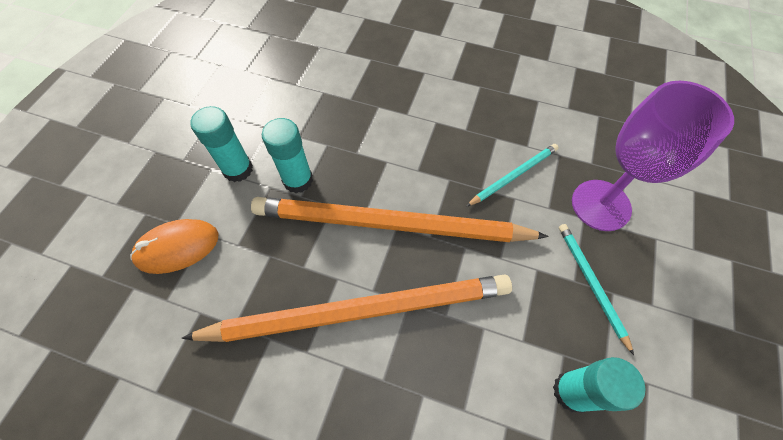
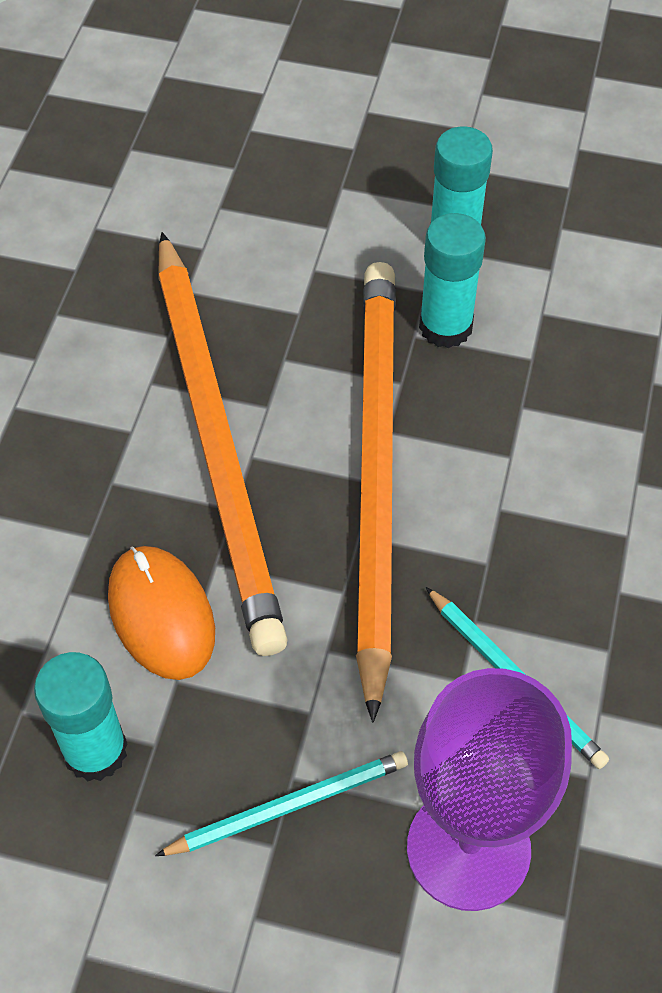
camera: 85 degrees right, 5 degrees down
(177, 247) = (301, 199): orange mouse -> orange mouse (161, 615)

